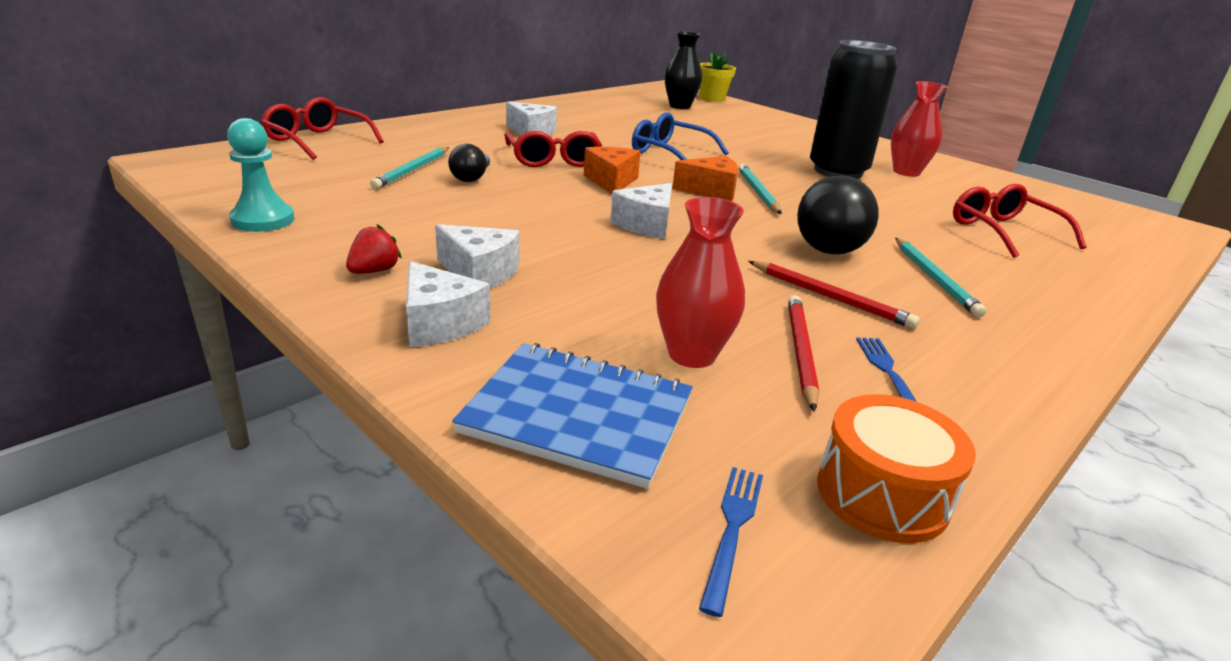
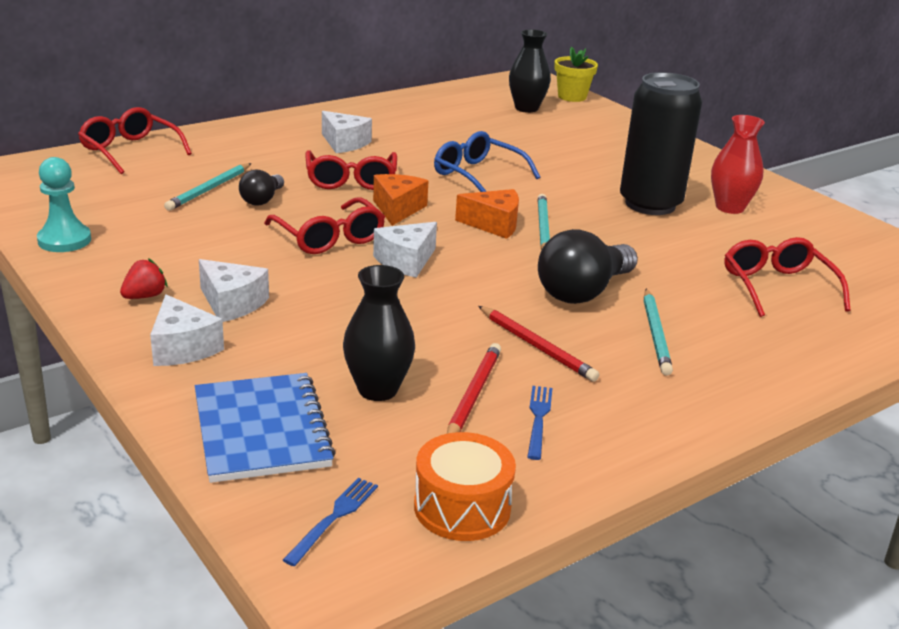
camera: 10 degrees right, 0 degrees up
(557, 207) = (329, 238): none -> red glasses
(578, 416) = (261, 430): blue notebook -> blue notebook turned 45 degrees clockwise
(692, 355) = (377, 389): red vase -> black vase

